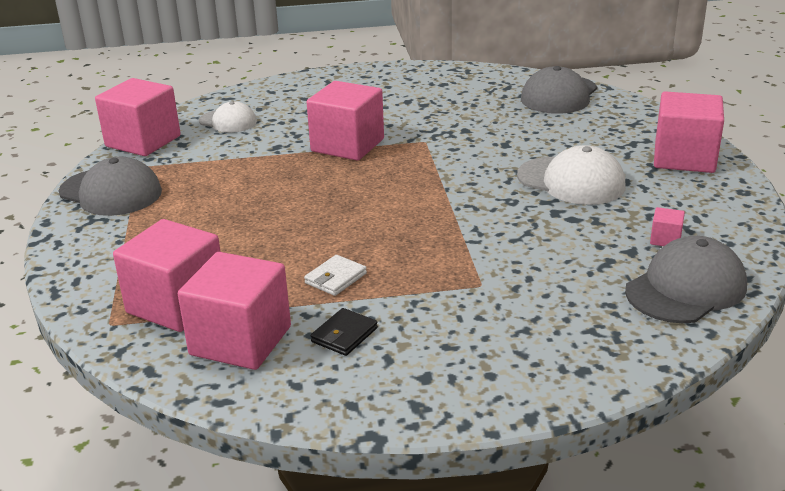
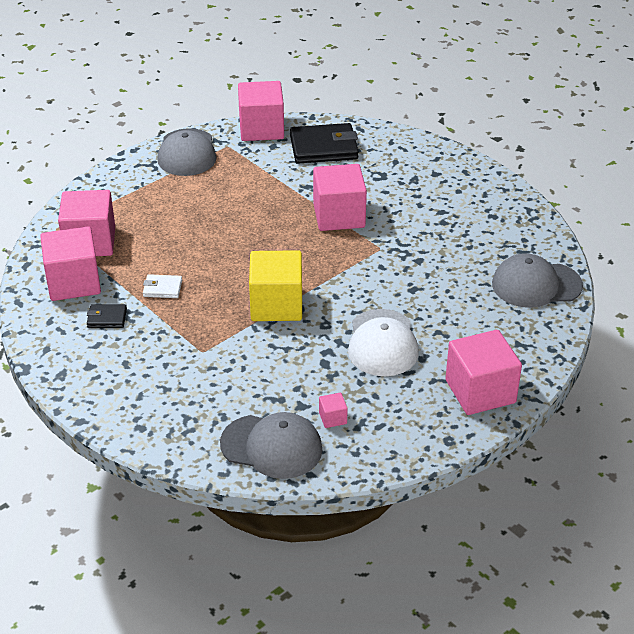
camera: 55 degrees right, 10 degrees up
(228, 121) = (324, 147): white cap -> black wallet
(449, 217) = (276, 305): none -> yellow cube

